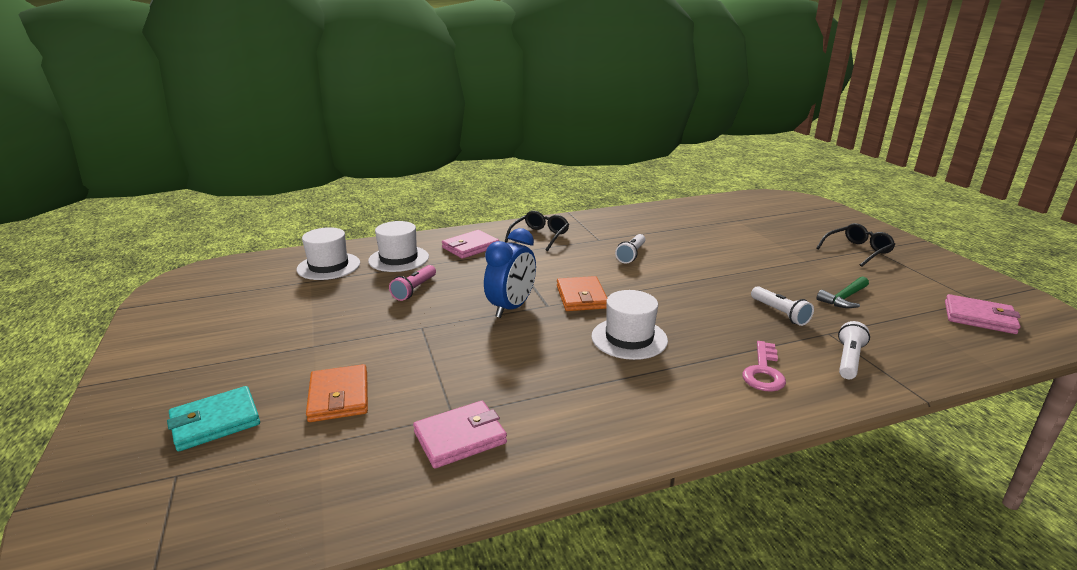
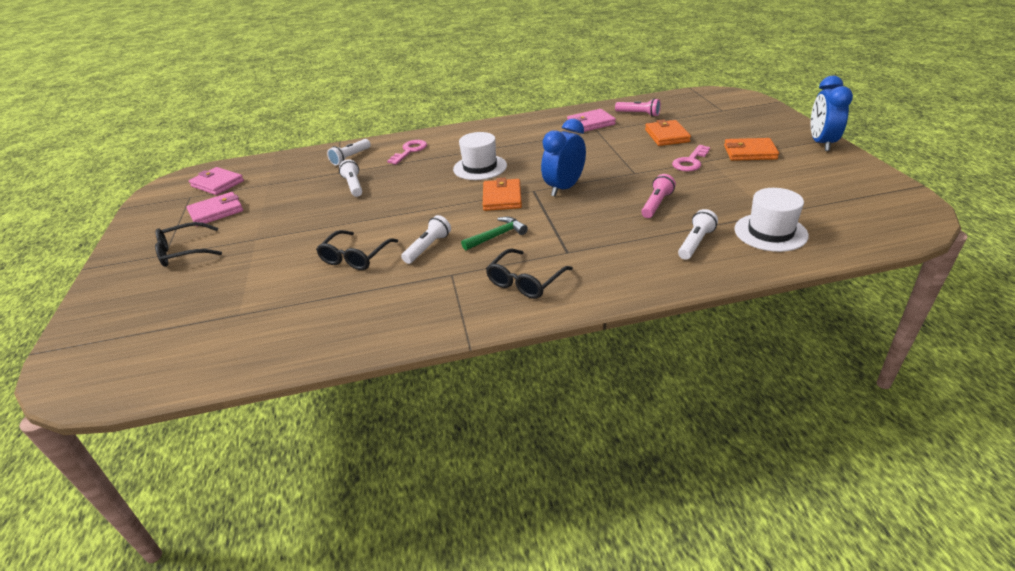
camera: 170 degrees left, 10 degrees up
(128, 373) = (821, 143): none -> blue clock
(215, 422) = (728, 125): turquoise wallet -> none
(247, 357) = (750, 152): none -> orange wallet
(340, 343) = (690, 161): none -> pink key
(354, 468) = (638, 114): none -> pink flashlight
(398, 259) = (695, 243): white hat -> white flashlight
(470, 247) = (614, 261): pink wallet -> pink wallet (216, 212)
(690, 248) = (355, 257): none -> black glasses
(844, 298) = (286, 198): green hammer -> green hammer (497, 236)

